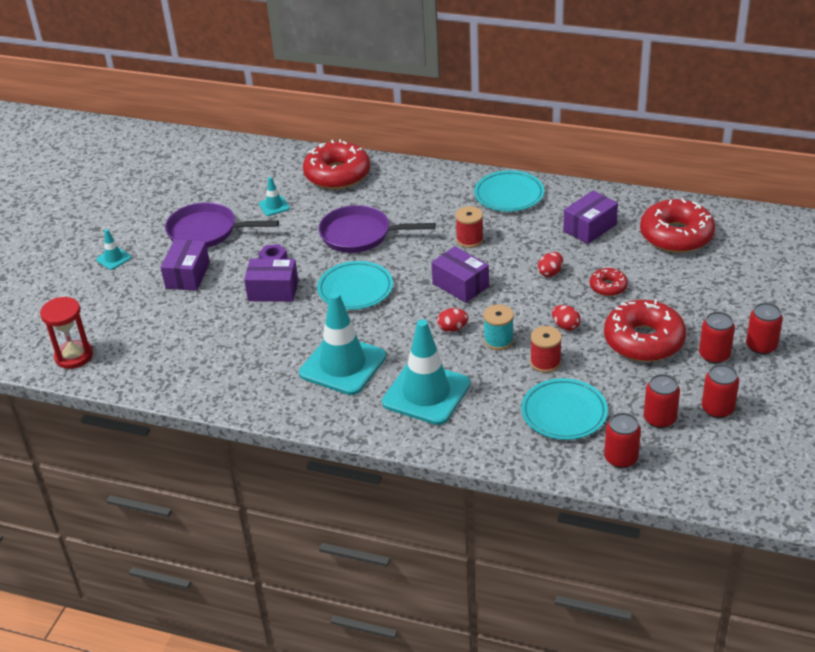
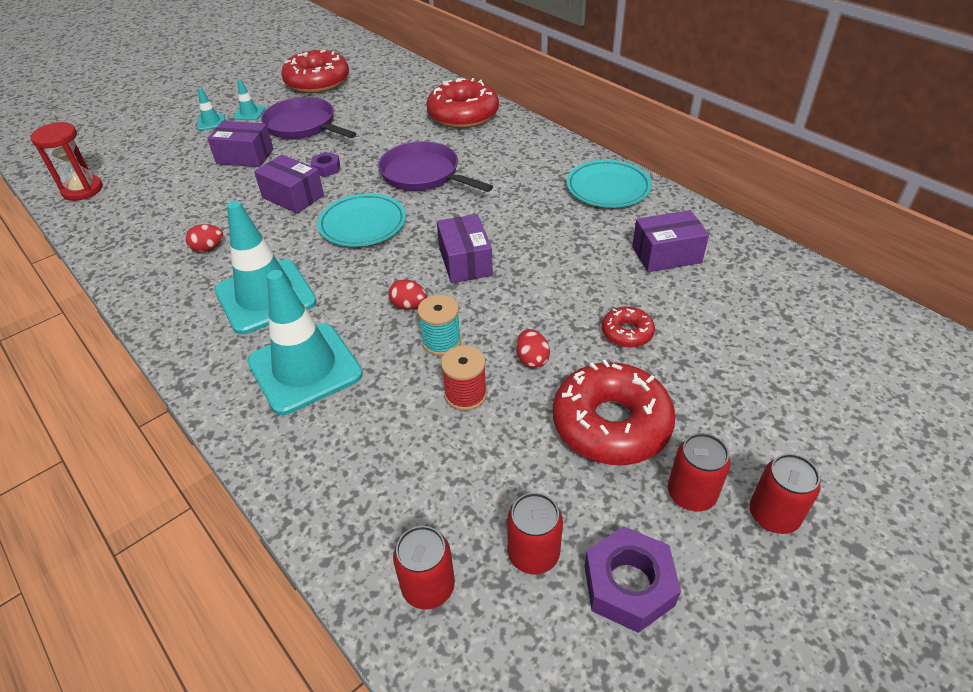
camera: 30 degrees right, 5 degrees up
(187, 275) = (245, 156): purple box -> purple box turned 60 degrees clockwise
(274, 206) = (380, 123): turquoise traffic cone -> turquoise traffic cone (249, 113)
(469, 240) = (522, 218): red spool -> none
(550, 273) = (574, 288): red egg -> red egg (208, 248)
(564, 413) = (422, 475): turquoise plate -> none
(676, 235) = (768, 305): red donut -> red donut (317, 82)
(717, 409) = (628, 585): red can -> purple nut

